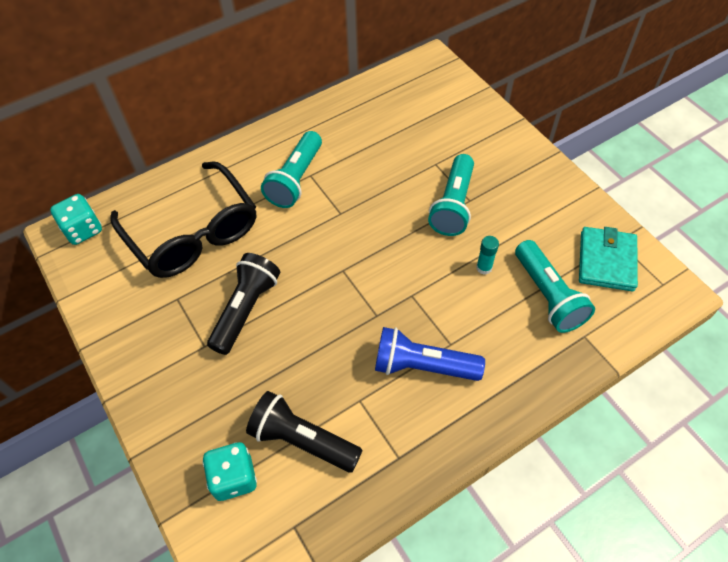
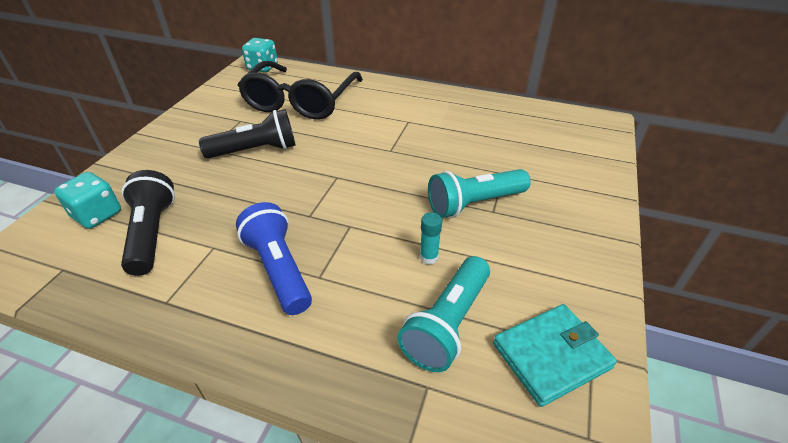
camera: 50 degrees right, 15 degrees down
(295, 179) = (395, 117): turquoise flashlight -> none

